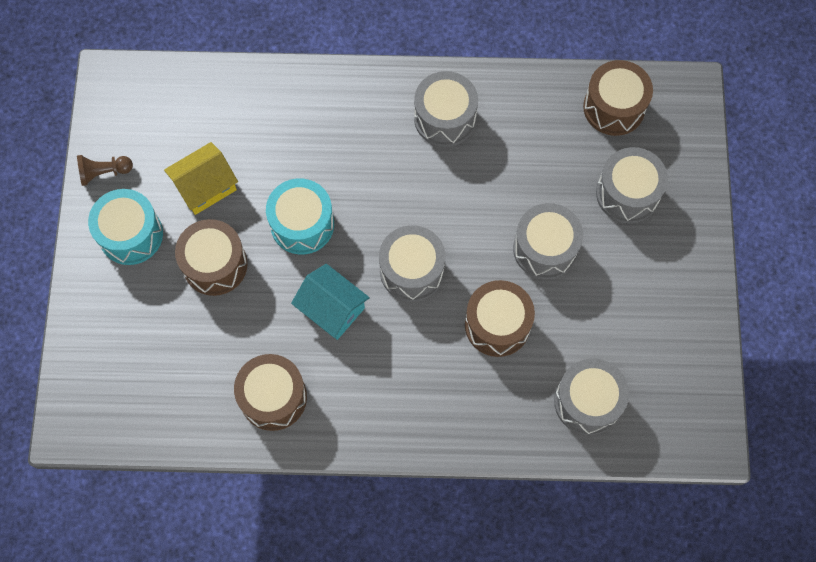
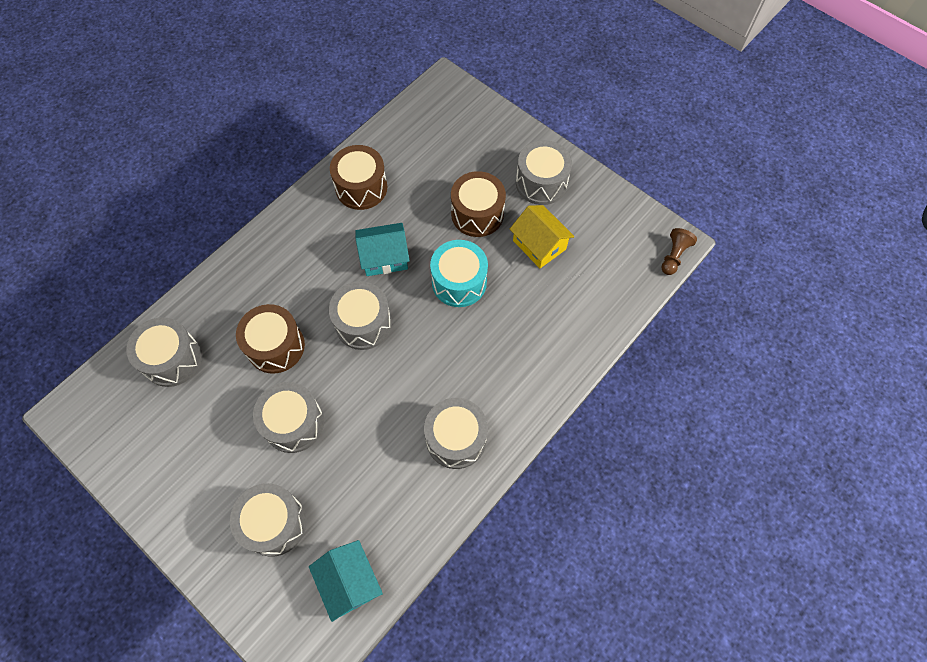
camera: 130 degrees right, 5 degrees down
(104, 172) = (600, 195): brown pawn -> brown pawn (674, 256)
(131, 234) = (541, 183): turquoise drum -> grey drum
(205, 186) = (539, 245): yellow house -> yellow house turned 45 degrees counterclockwise
(614, 107) = (349, 582): brown drum -> turquoise house

